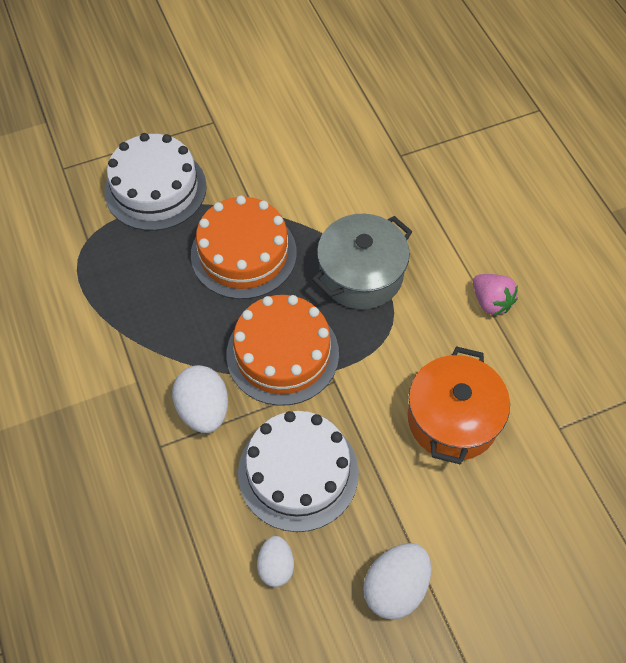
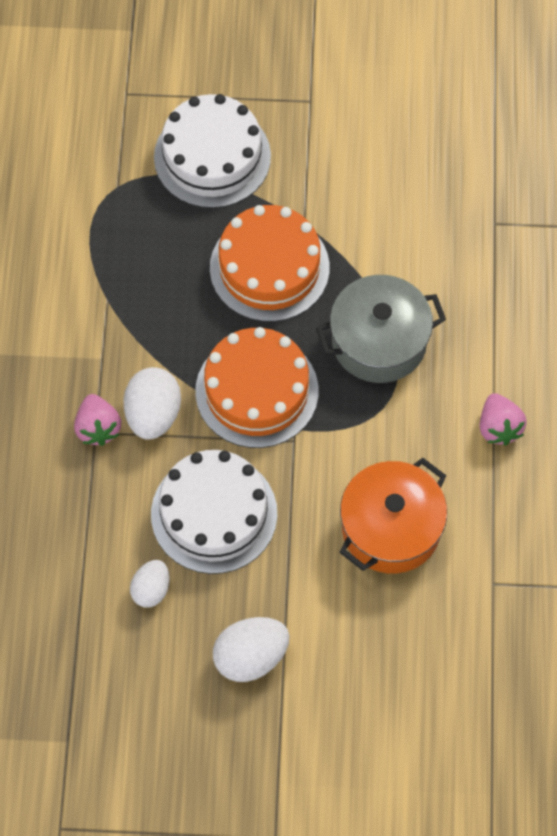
camera: 25 degrees right, 5 degrees up
(160, 442) = (98, 428): none -> pink strawberry

